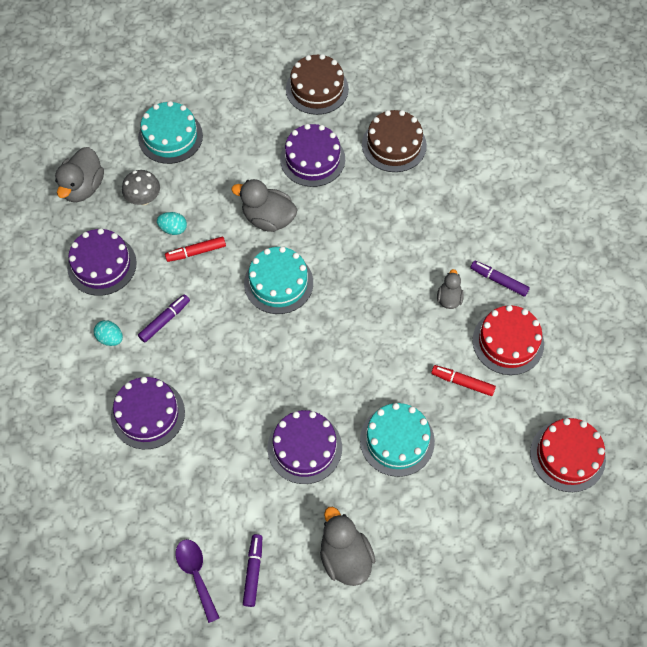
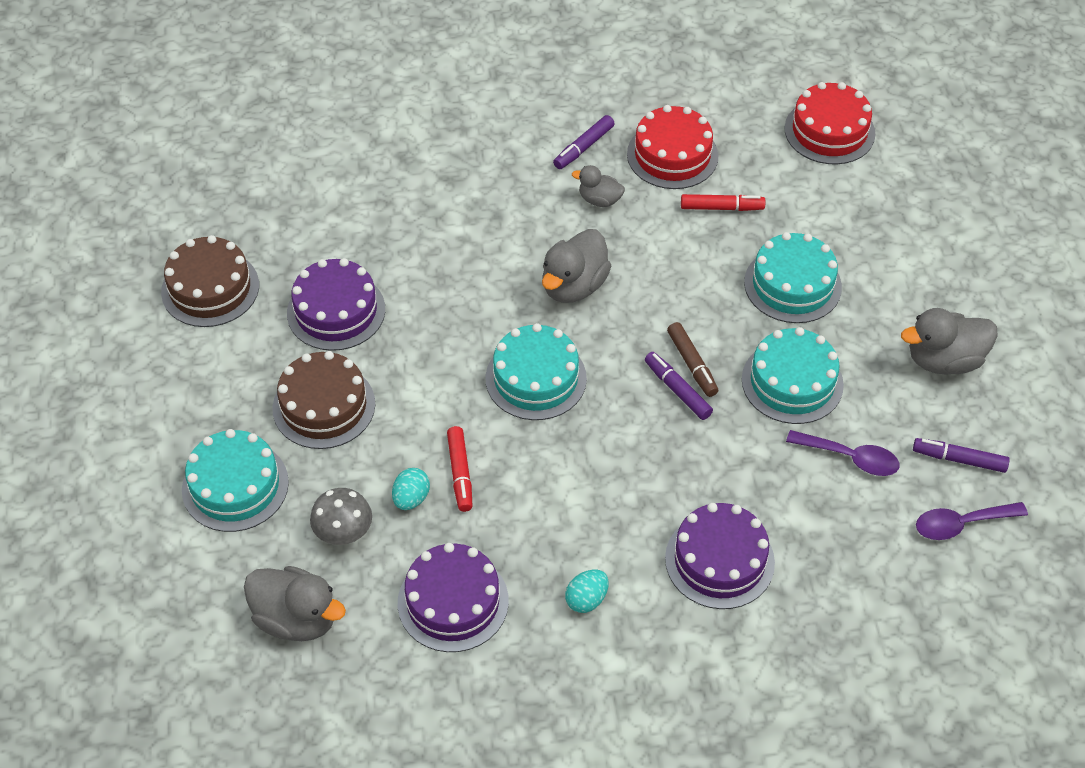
camera: 80 degrees left, 10 degrees down
(164, 320) = (569, 525): purple marker -> purple marker (677, 390)
(243, 493) = (850, 458): none -> purple spoon
(268, 218) = (424, 377): grey duck -> grey duck (574, 286)
(304, 448) = (792, 382): purple cake -> turquoise cake
(308, 379) = (692, 364): none -> brown marker
(394, 145) = (341, 216): brown cake -> brown cake (324, 406)
(462, 382) = (721, 207): red marker -> red marker turned 120 degrees counterclockwise

